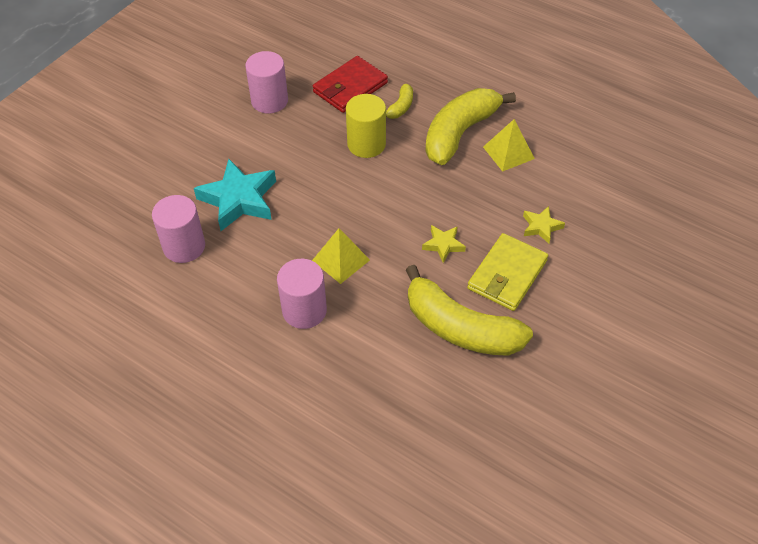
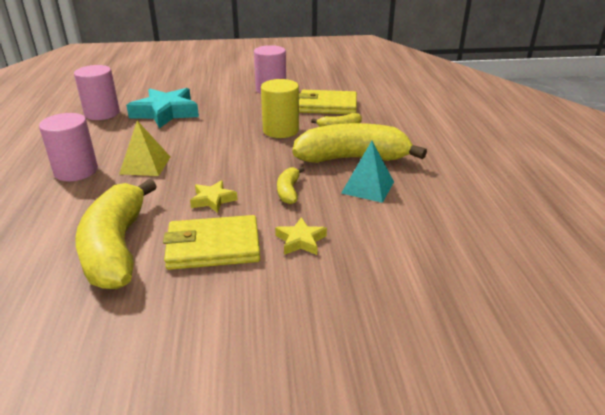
camera: 50 degrees right, 20 degrees down
(350, 87) = (327, 106): red wallet -> yellow wallet
(472, 197) = (289, 191): none -> yellow banana
(508, 152) = (367, 187): yellow pyramid -> turquoise pyramid

